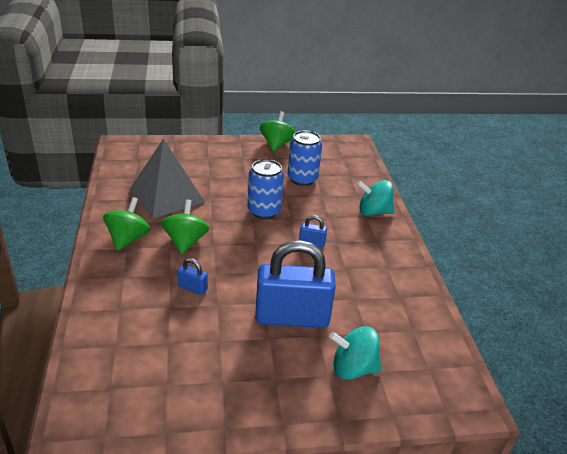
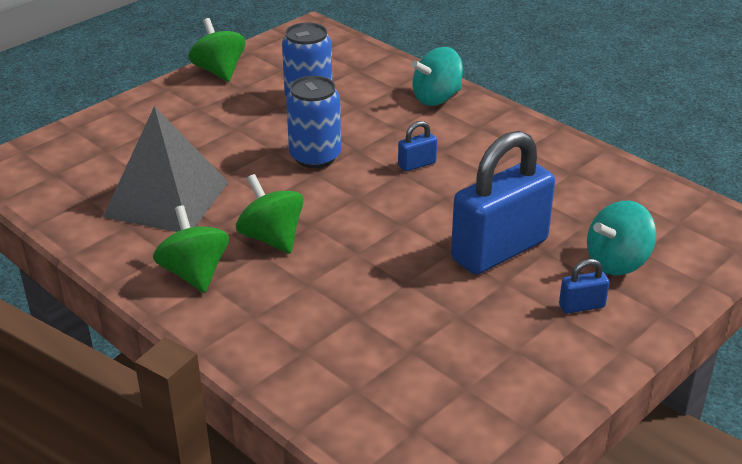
camera: 35 degrees left, 0 degrees up
(192, 288) = (354, 282): blue padlock -> blue padlock (581, 306)

